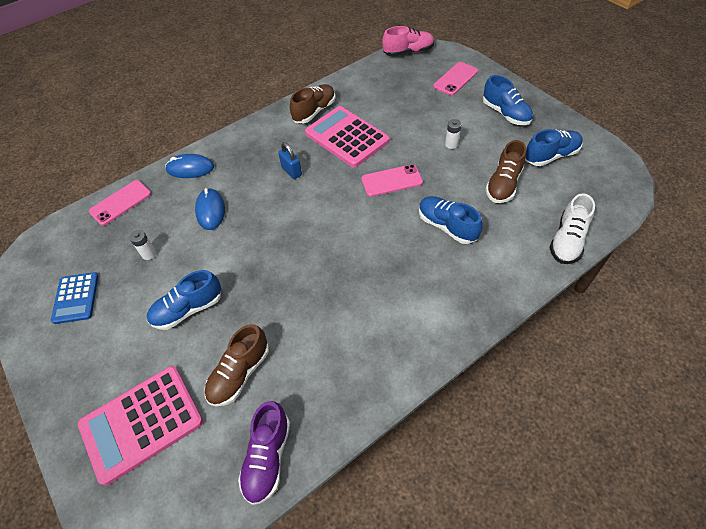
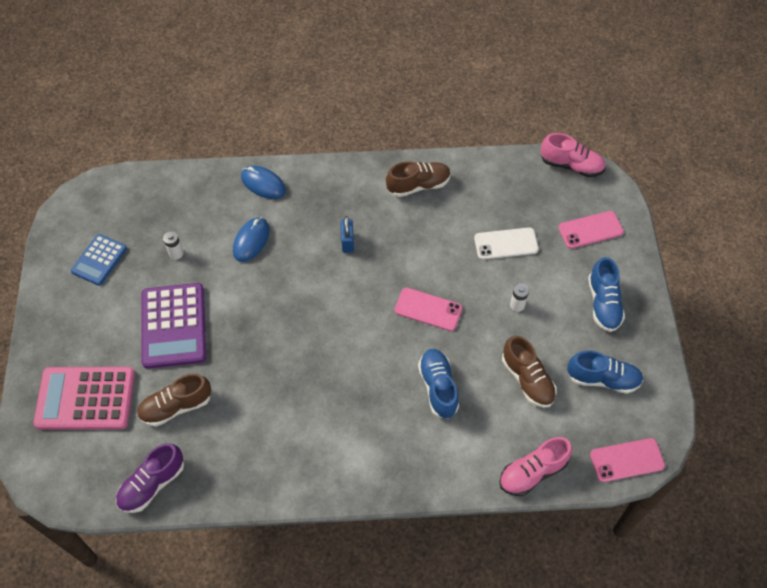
camera: 30 degrees right, 5 degrees up
(120, 202) = (184, 185): pink phone -> pink phone (627, 460)
(188, 309) = (174, 326): blue shoe -> purple calculator
(346, 137) = (425, 235): pink calculator -> none
(408, 114) = (506, 244): none -> white phone
(503, 184) = (527, 379): brown shoe -> brown shoe turned 90 degrees counterclockwise
(567, 241) = (532, 472): white shoe -> pink shoe

